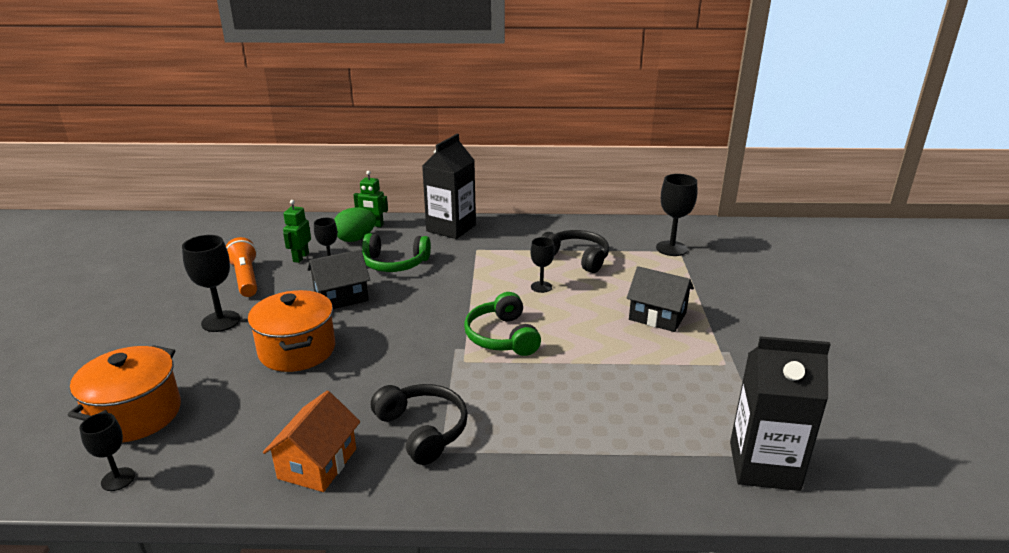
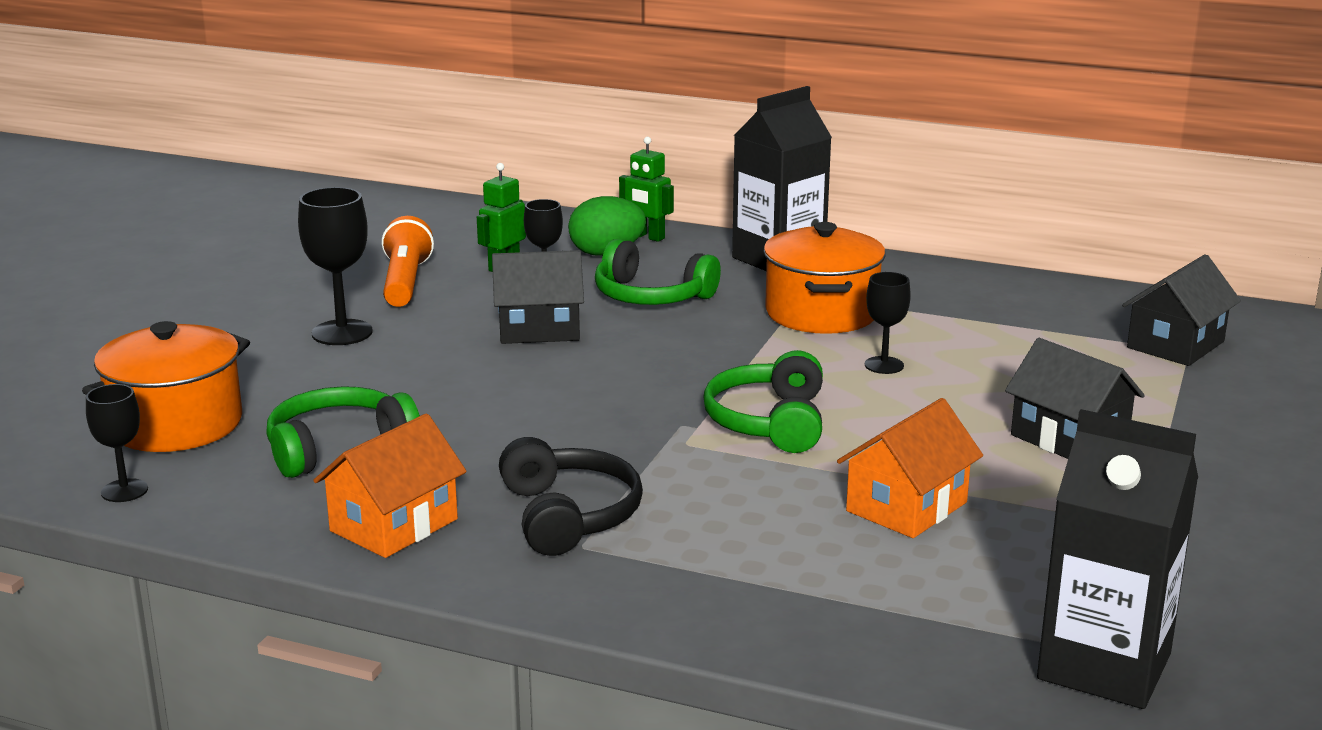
camera: 20 degrees right, 5 degrees down
(255, 410) = (338, 448): none -> green headphones
(297, 350) = (435, 387): orange pot -> orange pot (821, 313)
(576, 258) = (978, 333): black headphones -> none
(604, 379) = (906, 507): none -> orange house
(671, 248) = (1175, 345): black goblet -> black house

